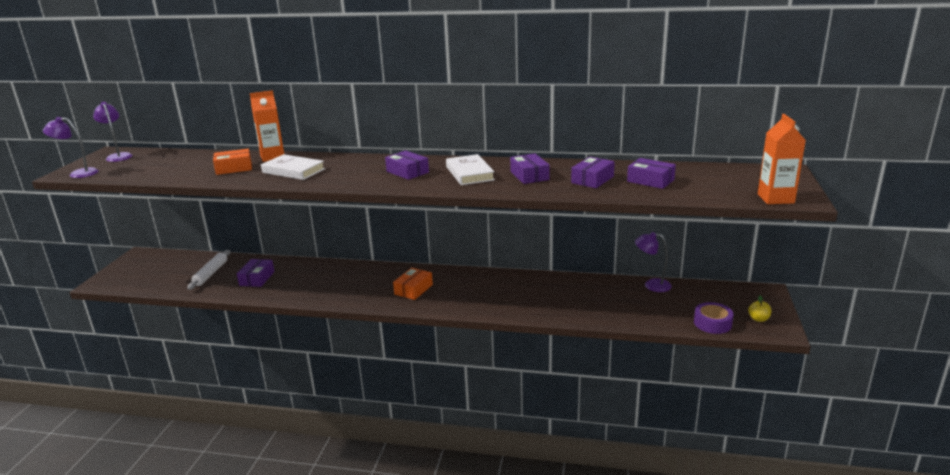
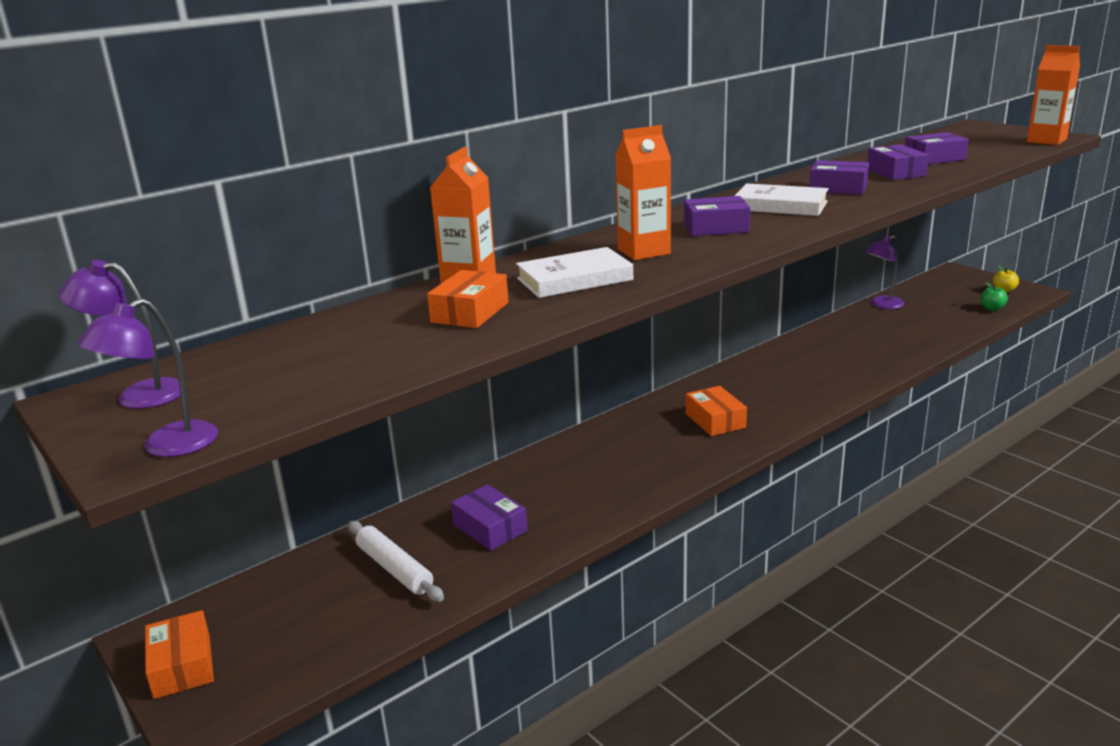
camera: 50 degrees left, 0 degrees up
(126, 266) = (182, 666): none -> orange box
(349, 170) = (643, 251): none -> orange carton
(712, 323) = (992, 308): purple tape -> green apple

